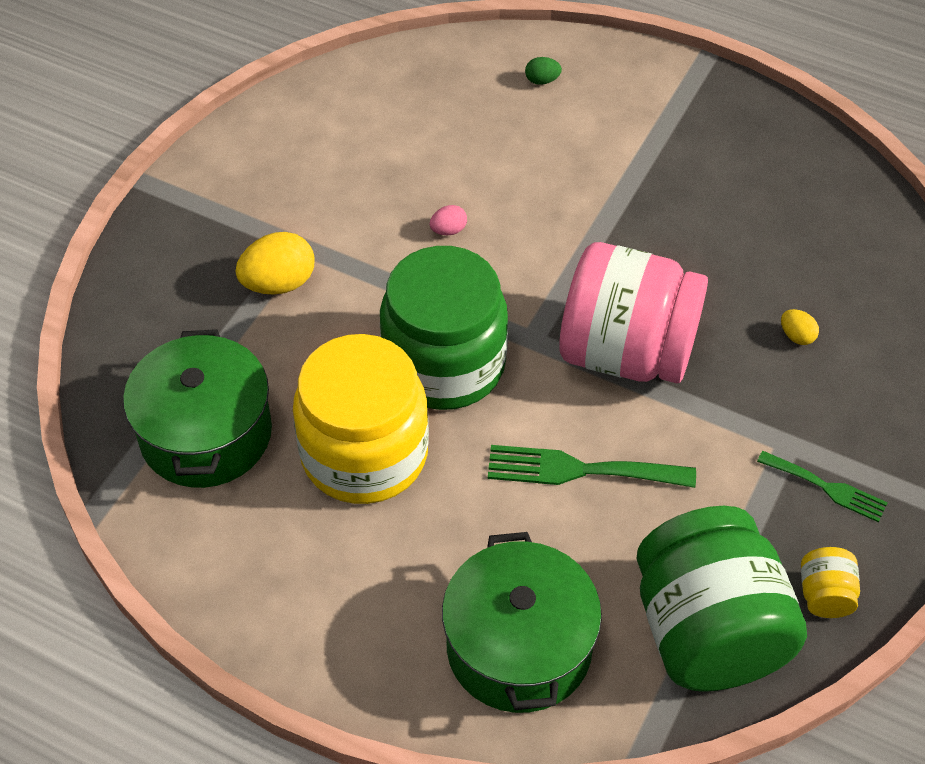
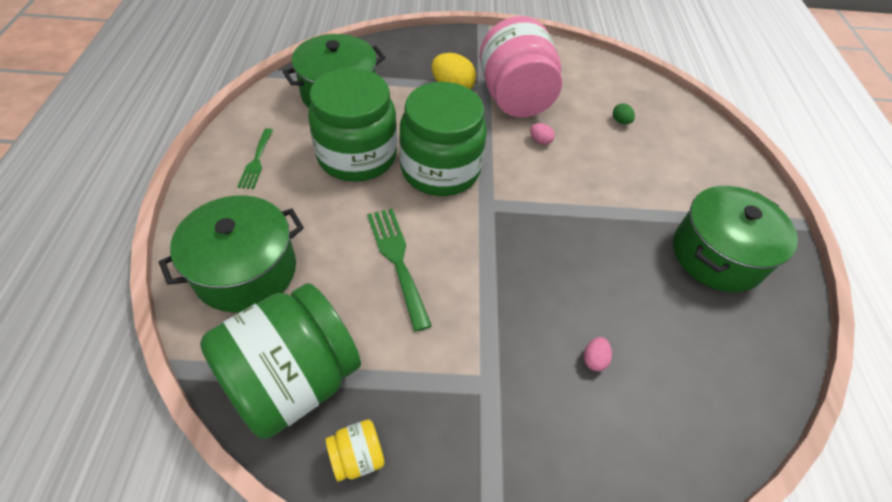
camera: 60 degrees right, 0 degrees up
(364, 454) = (357, 156): yellow jar -> green jar
(542, 81) = (692, 146): green egg -> green egg (620, 121)
(627, 353) = (507, 256): pink jar -> pink jar (514, 98)
(714, 156) = (717, 255): none -> green pot
(796, 336) = (594, 359): yellow egg -> pink egg
(827, 488) = (462, 427): green fork -> green fork (256, 161)

